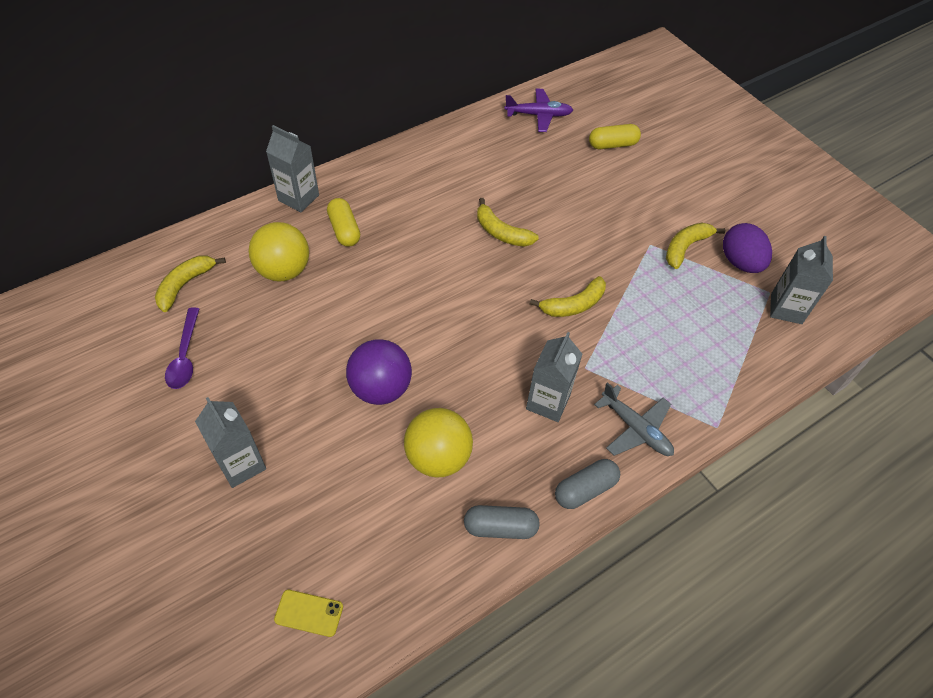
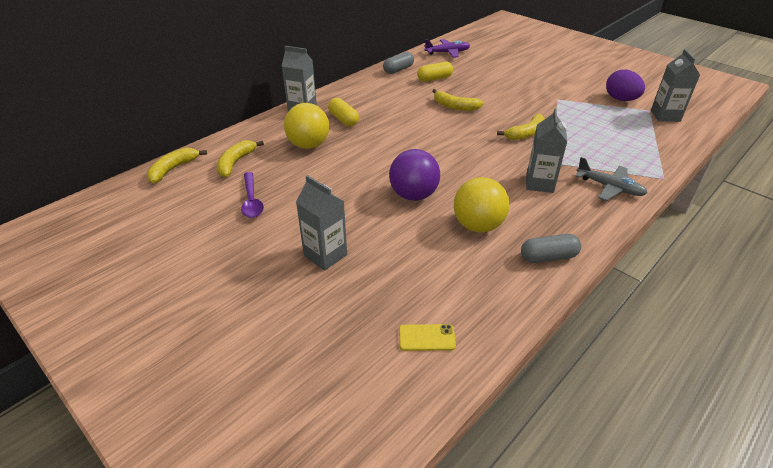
camera: 10 degrees left, 15 degrees down
(585, 489) = (596, 225): grey capsule -> grey capsule (398, 70)
(612, 145) = (503, 59): yellow capsule -> yellow capsule (434, 79)
(685, 247) = (581, 97): yellow banana -> yellow banana (173, 169)

